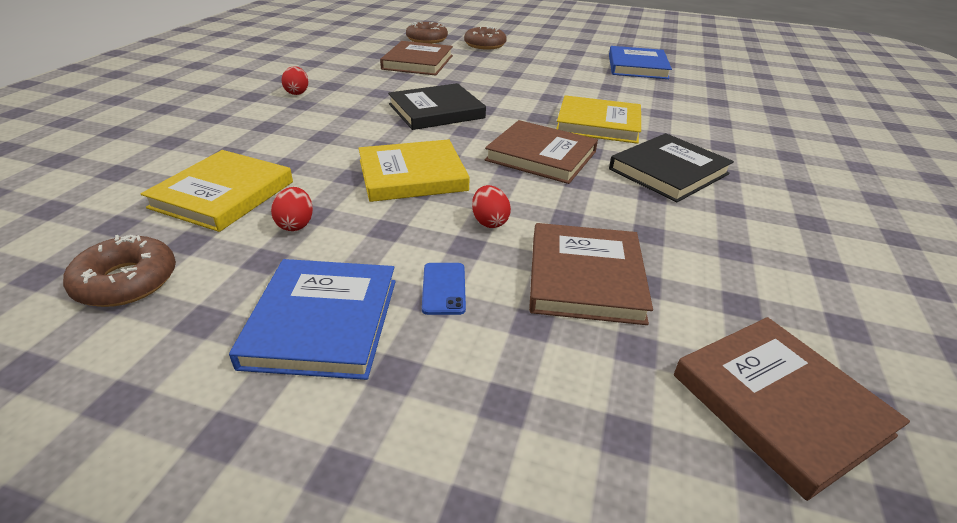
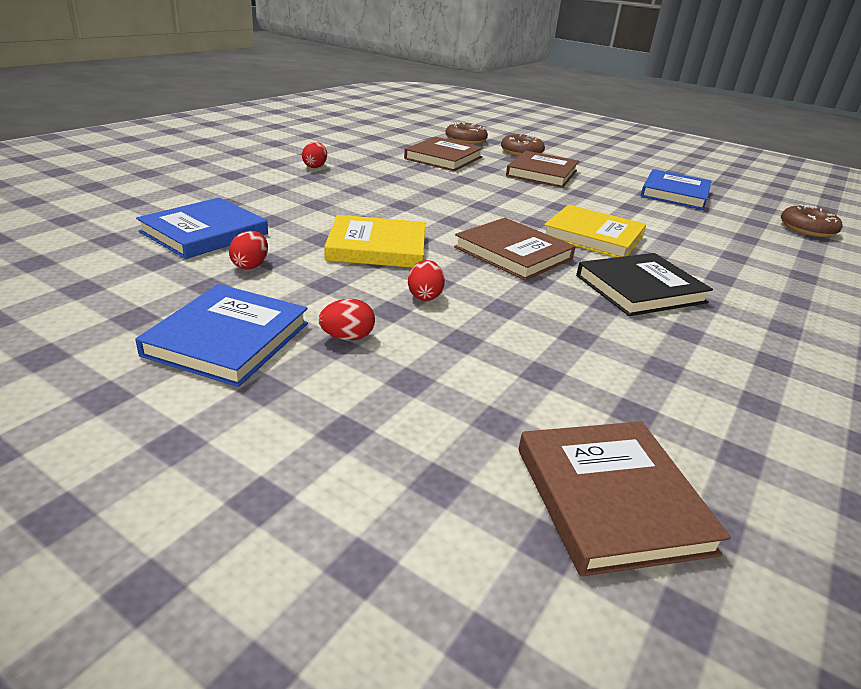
camera: 15 degrees right, 5 degrees down
(126, 281) = (94, 279): brown donut -> brown donut (807, 229)
(223, 194) = (204, 233): yellow book -> blue book
(436, 111) = (434, 200): black book -> none
(443, 288) = (347, 337): blue phone -> red egg
(585, 277) = (487, 357): brown book -> brown book (542, 173)

